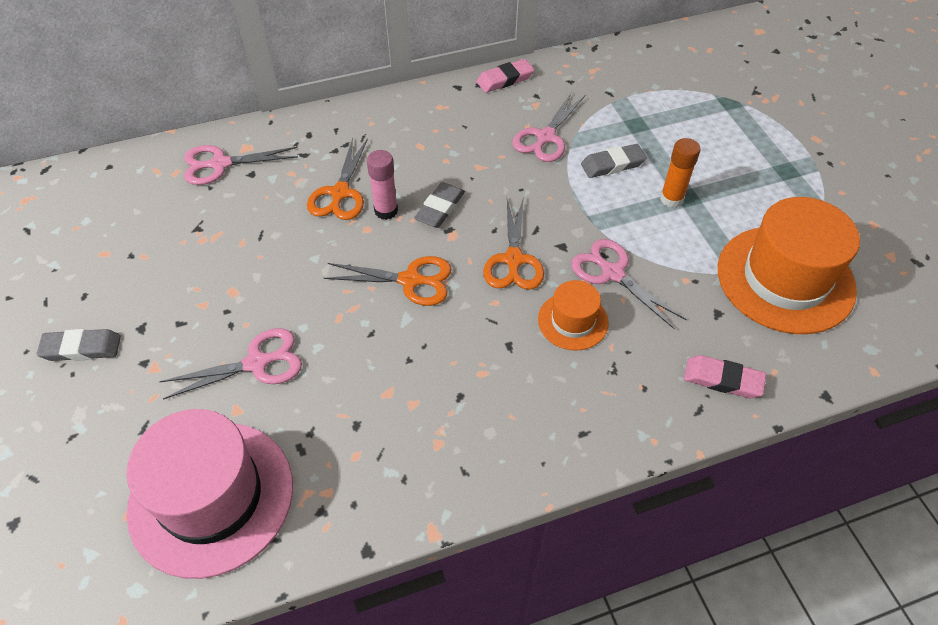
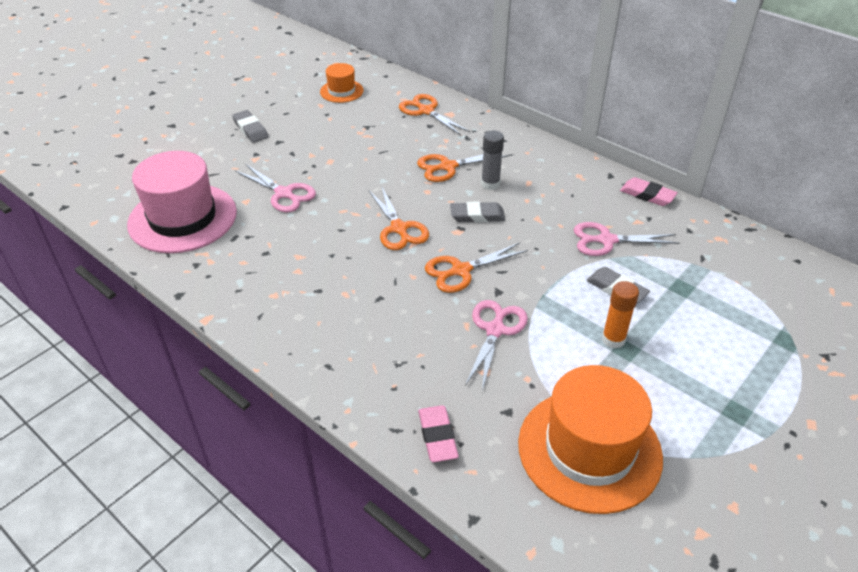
camera: 60 degrees right, 10 degrees down
(220, 164) = (426, 111): pink scissors -> orange scissors
(386, 211) = (451, 192): pink glue stick -> none
(398, 174) = (490, 184): none -> grey glue stick
(573, 321) = (428, 324): orange hat -> orange hat (341, 91)

